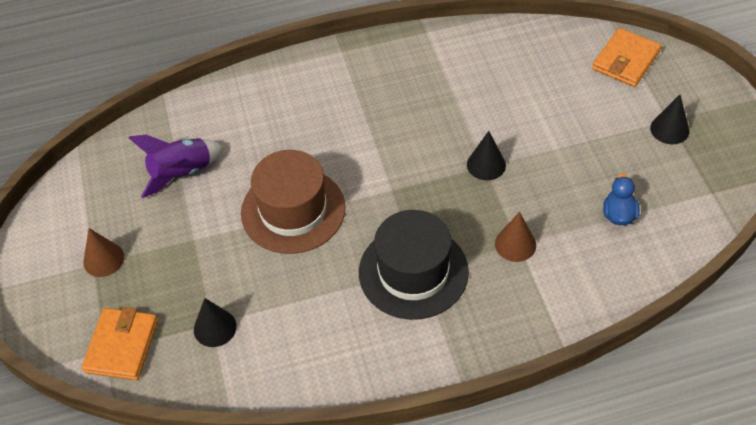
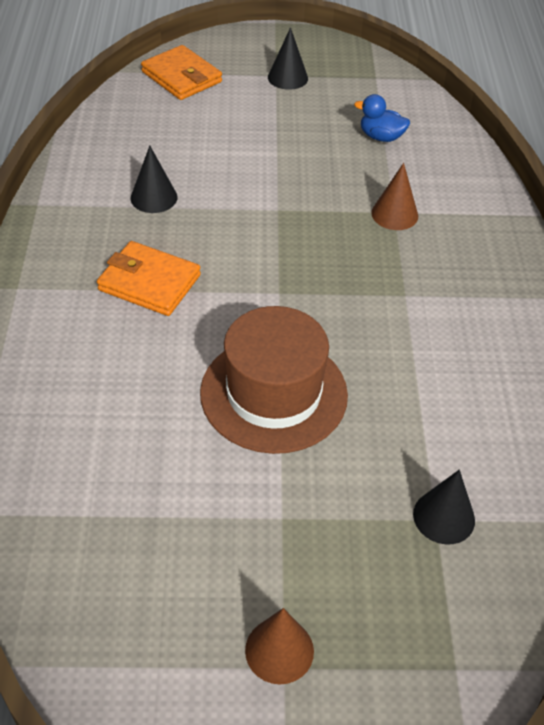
camera: 80 degrees left, 5 degrees down
(122, 346) = (451, 643): orange wallet -> orange wallet (149, 282)
(182, 173) = (149, 513): purple rocket -> none
(413, 272) = (408, 301): black hat -> none
(486, 164) = (276, 208): black cone -> black cone (154, 197)

